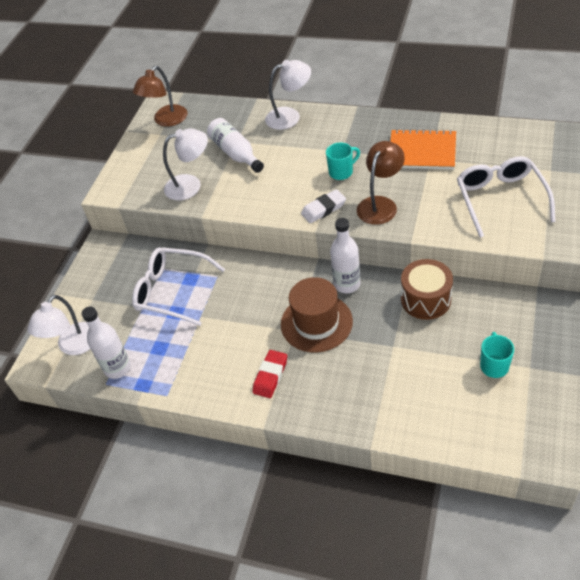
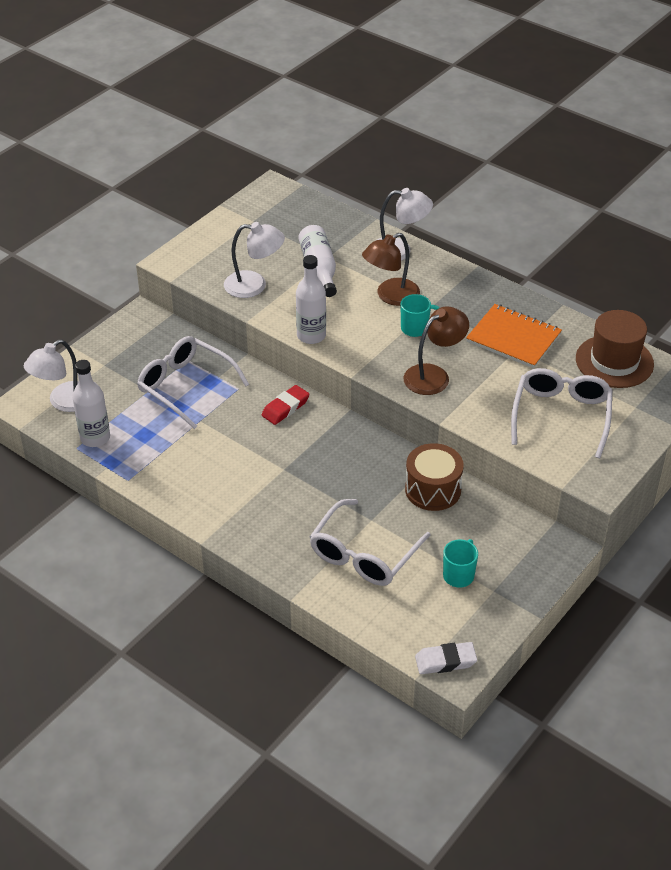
camera: 15 degrees right, 5 degrees down
(166, 120) = (268, 208): brown lamp -> brown lamp (390, 296)
(270, 376) = (235, 500): red eraser -> red eraser (285, 408)
(316, 323) = (309, 469): brown hat -> brown hat (614, 361)
(323, 209) = (373, 358): white eraser -> white eraser (445, 661)
(347, 284) = (363, 445): white bottle -> white bottle (311, 336)
(406, 380) = (363, 554): none -> white glasses

